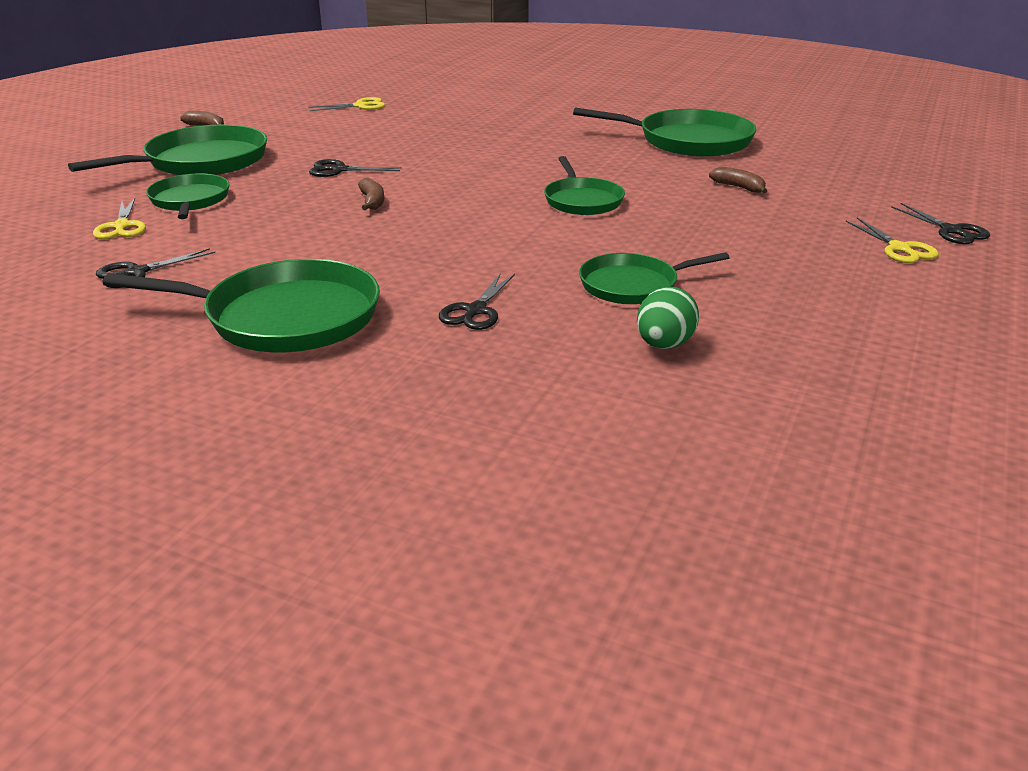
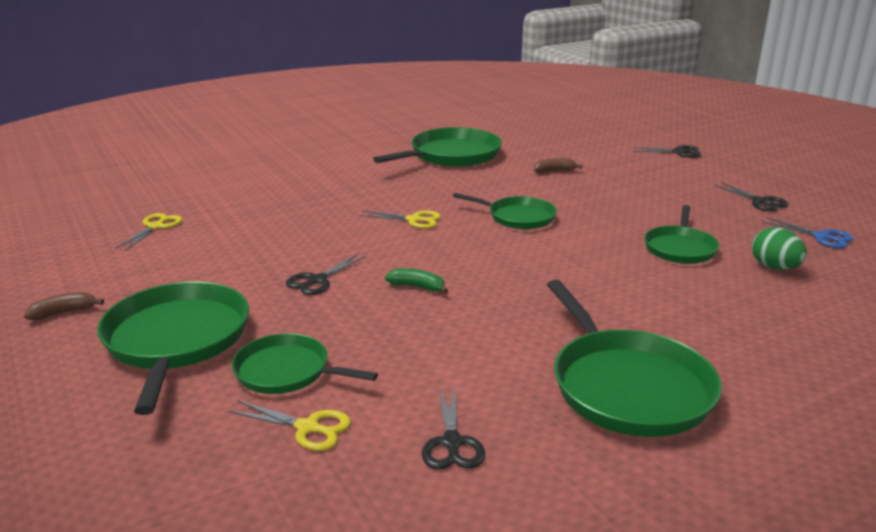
camera: 55 degrees left, 5 degrees down
(284, 317) = (627, 386): green pan -> green pan turned 120 degrees clockwise
(372, 202) = (417, 287): brown banana -> green banana
(475, 311) = (678, 308): black scissors -> black scissors (760, 201)
(821, 362) = (821, 237): none -> blue scissors
(899, 248) = (691, 170): yellow scissors -> yellow scissors (414, 220)

